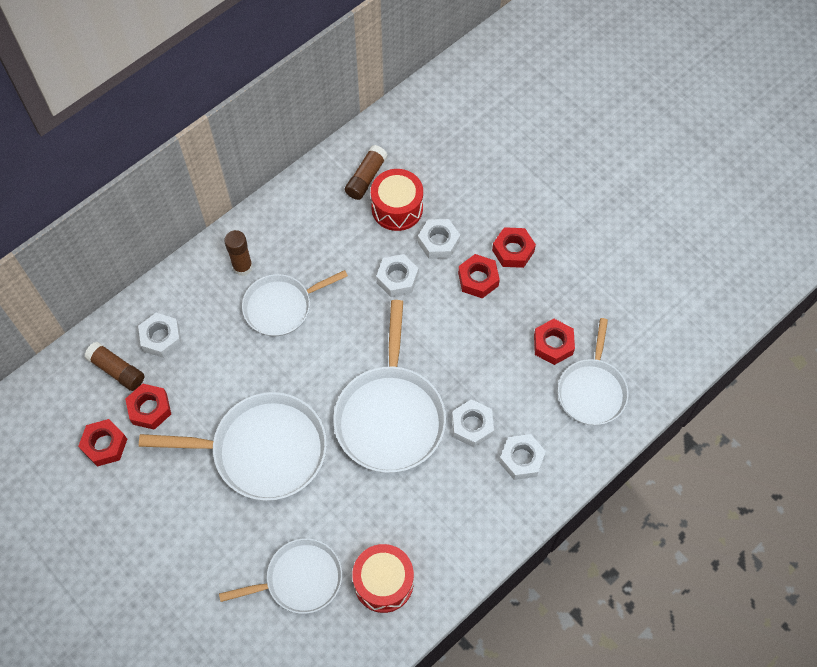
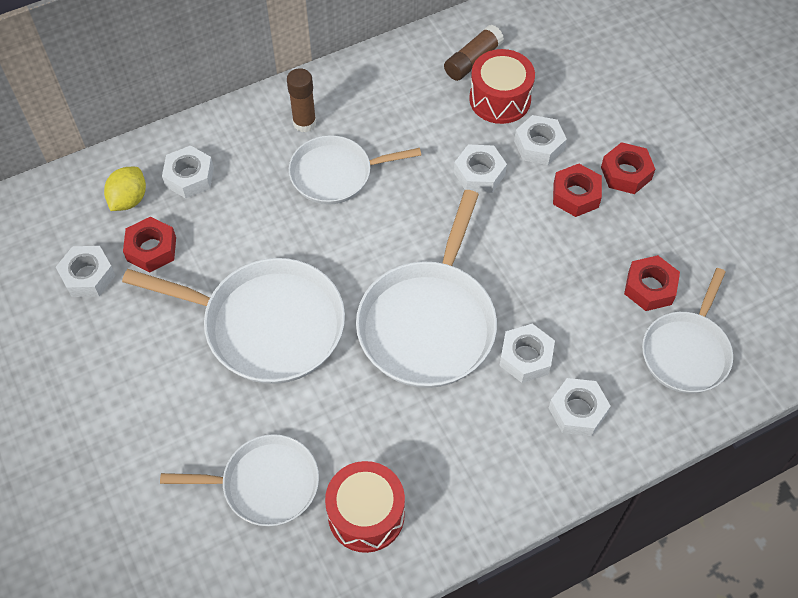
camera: 15 degrees right, 5 degrees down
(104, 445) = (88, 276): red nut -> white nut
(117, 370) = (129, 199): brown glue stick -> yellow lemon

